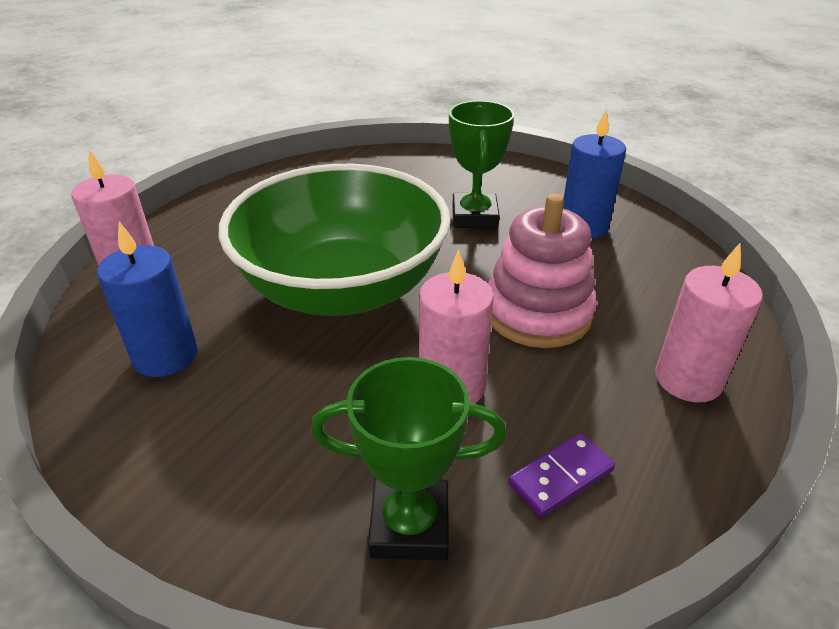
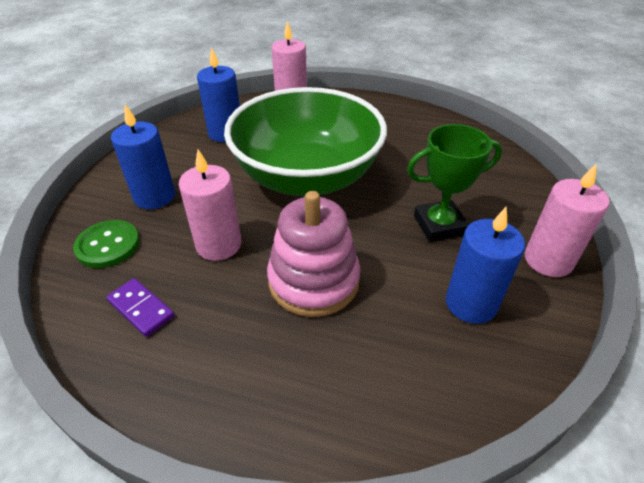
camera: 75 degrees right, 5 degrees up
(301, 458) = (154, 197): none -> blue candle
(410, 525) = (108, 245): green trophy -> green button
(688, 379) = (251, 391): pink candle -> pink candle (548, 260)

